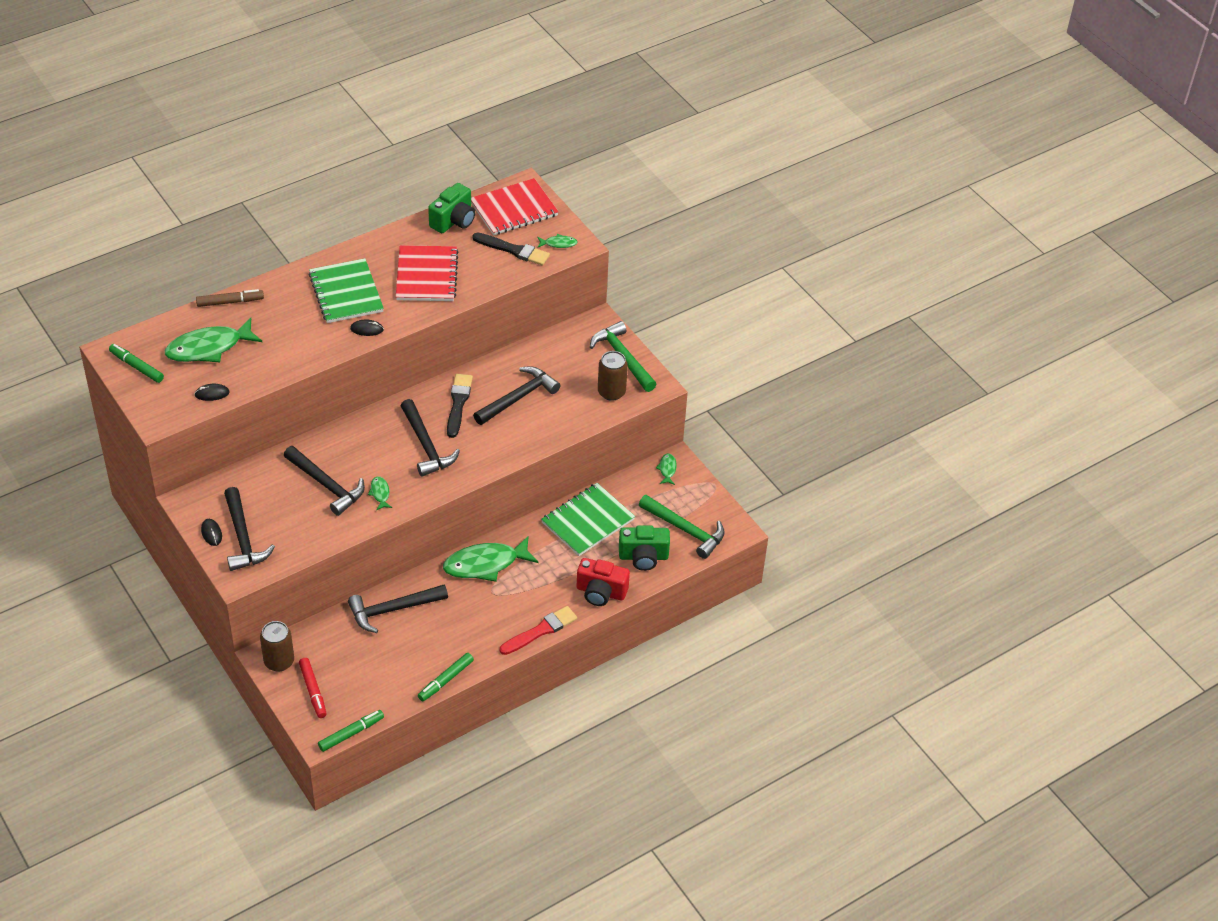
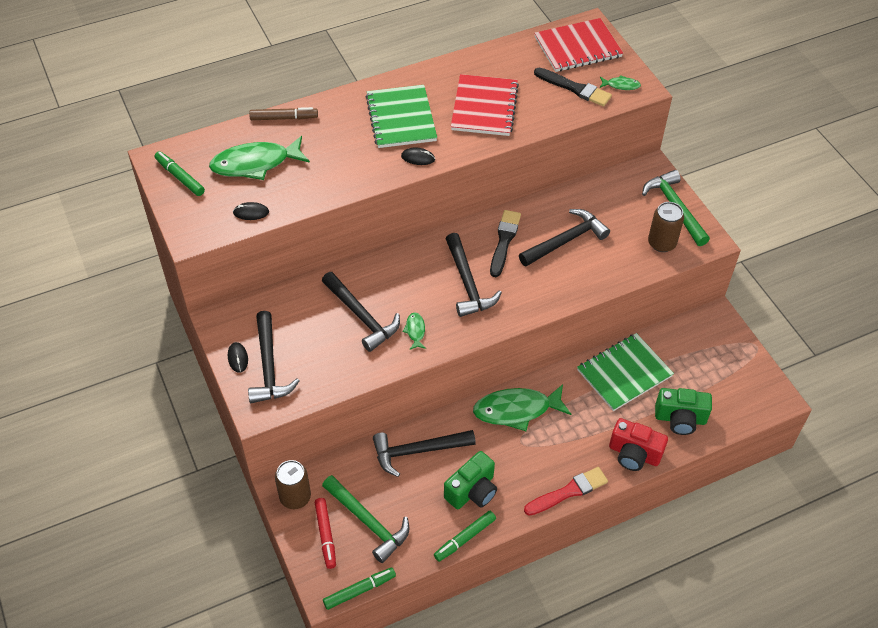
camera: 10 degrees right, 5 degrees up
(453, 221) = (516, 54): green camera -> green camera (472, 491)
(667, 469) = (708, 325): green fish -> none
(685, 530) = (725, 393): green hammer -> green hammer (368, 522)

